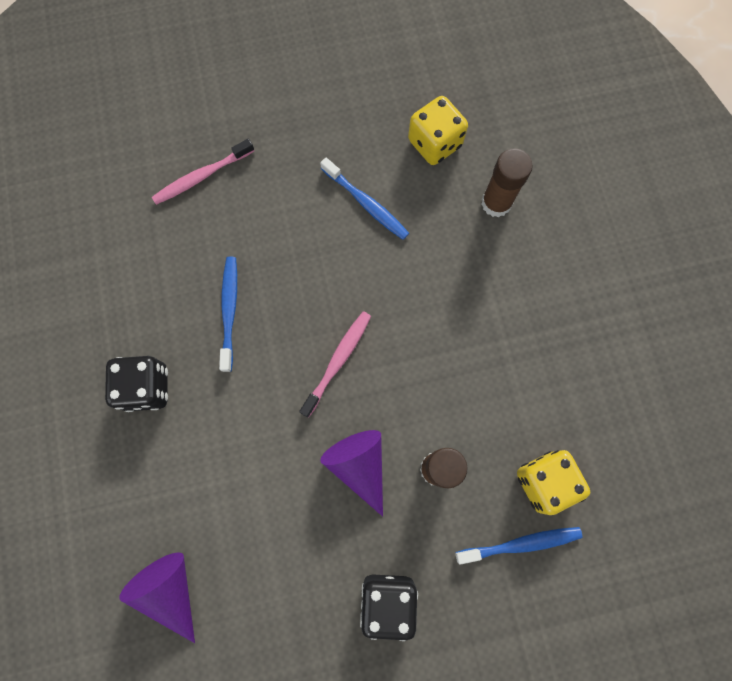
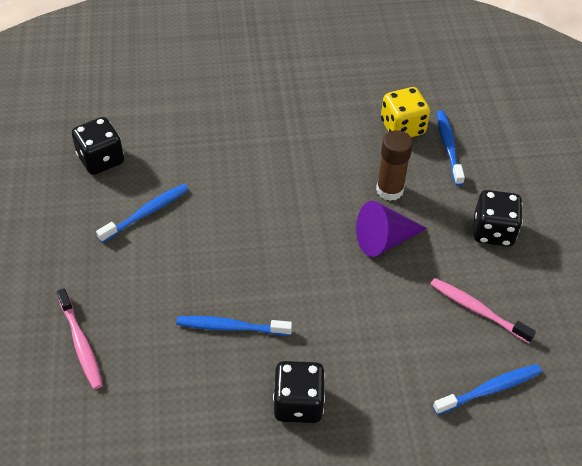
camera: 85 degrees left, 25 degrees down
(170, 589) = (490, 389): purple cone -> blue toothbrush
(338, 361) = (292, 247): pink toothbrush -> pink toothbrush (477, 310)
(434, 143) = (101, 159): yellow dice -> black dice
(496, 203) = (169, 127): brown glue stick -> none

